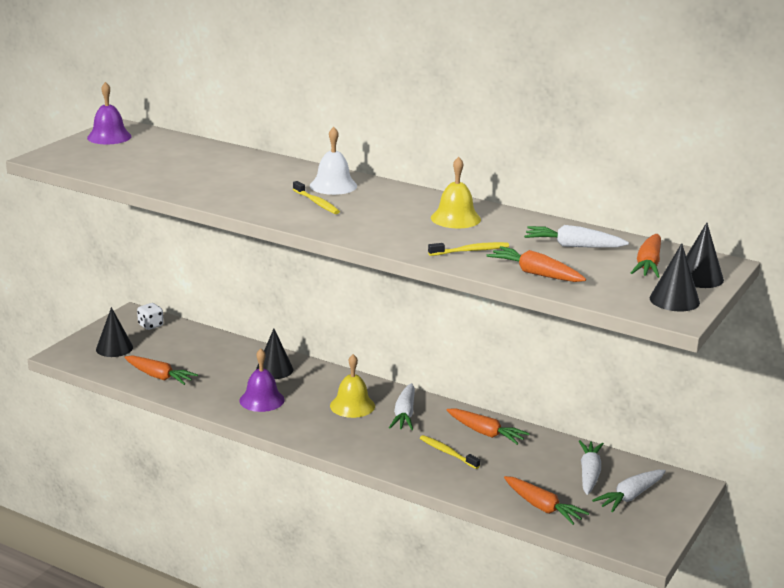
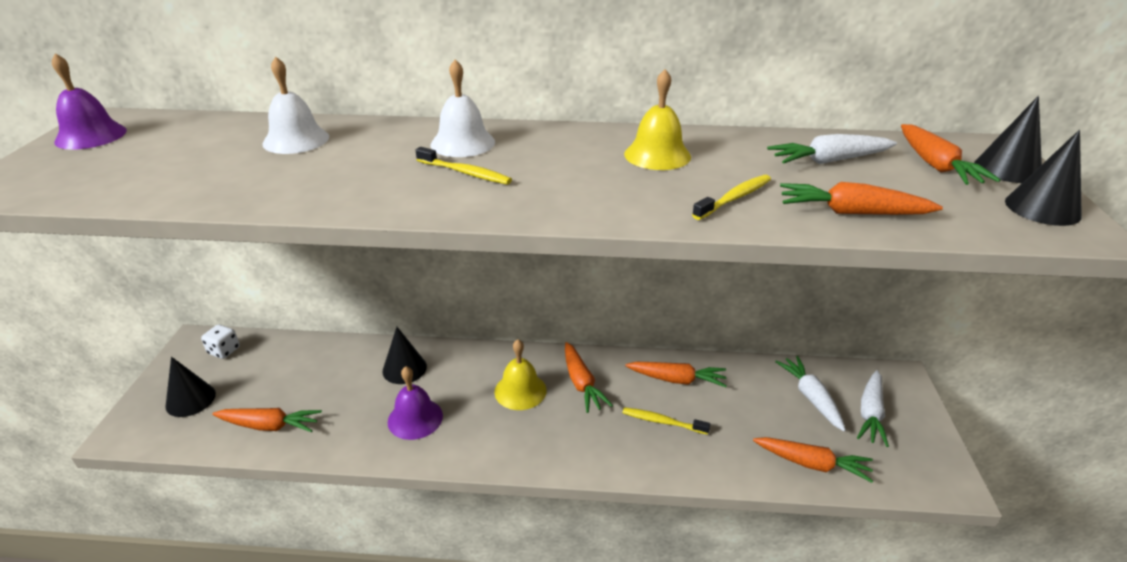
camera: 25 degrees left, 10 degrees up
(229, 163) = (296, 140): none -> white bell
(404, 414) = (582, 384): white carrot -> orange carrot

